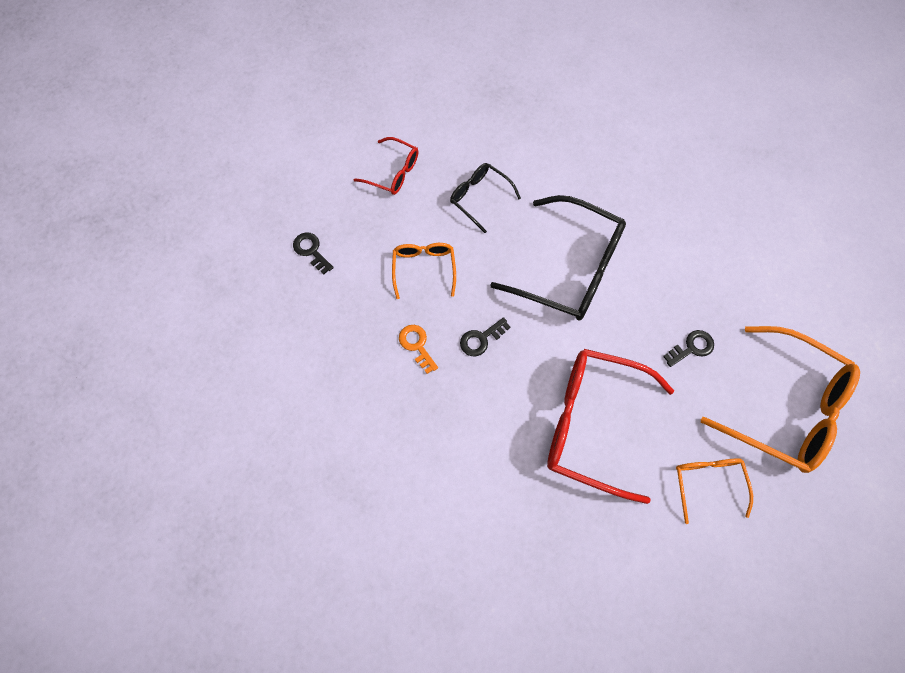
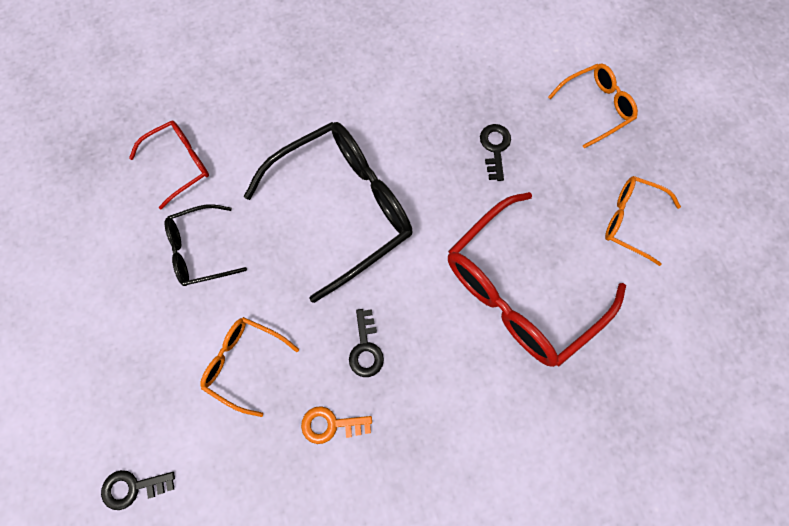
camera: 60 degrees left, 5 degrees up
(393, 172) = (100, 328): red glasses -> red glasses (180, 164)
(786, 407) = (596, 107): orange glasses -> orange glasses, size x0.52

